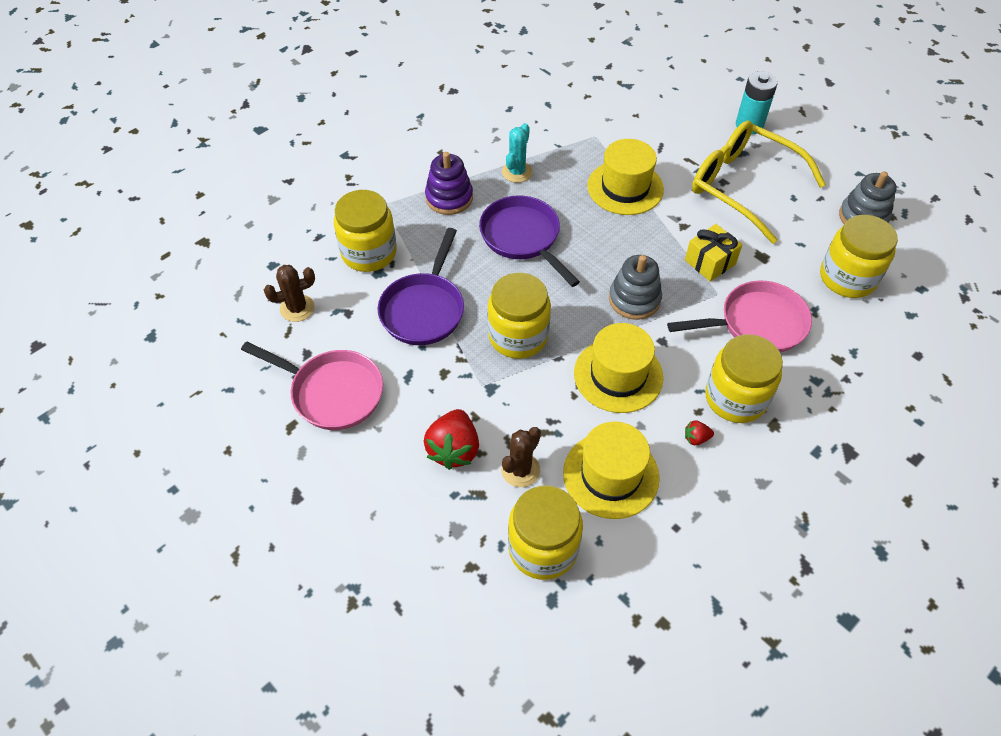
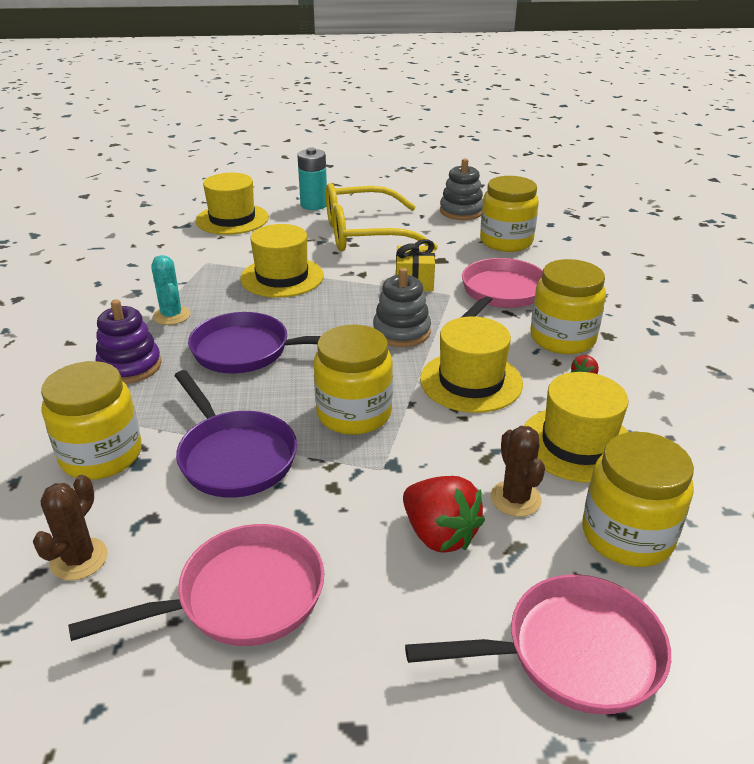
camera: 50 degrees left, 20 degrees down
(421, 565) = (573, 653): none -> pink pan
(667, 101) = (232, 219): none -> yellow hat

